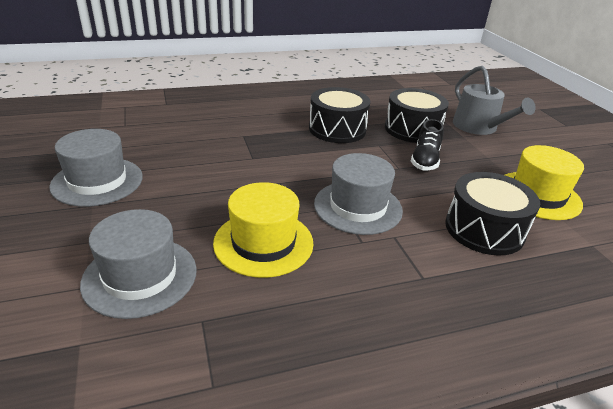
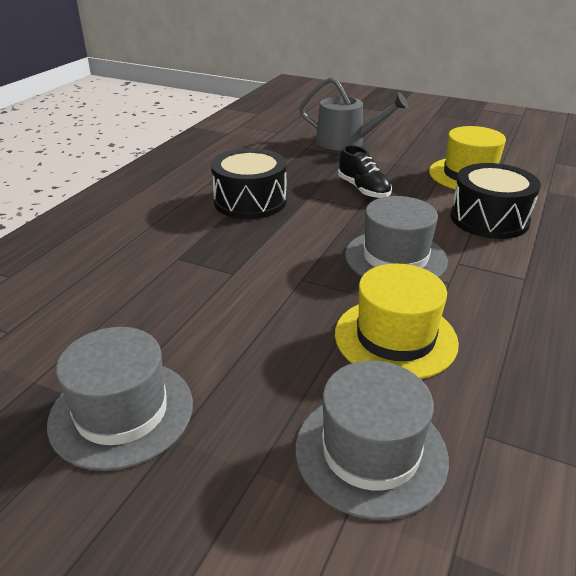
camera: 45 degrees left, 0 degrees up
(412, 129) = (306, 168): black drum -> none

